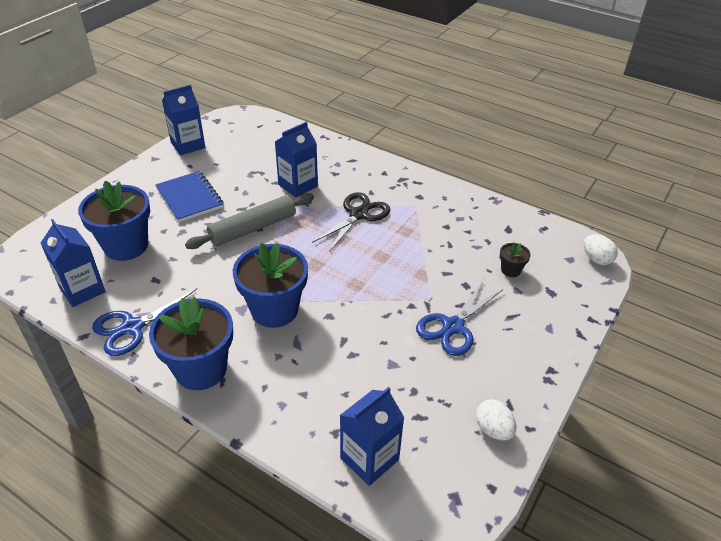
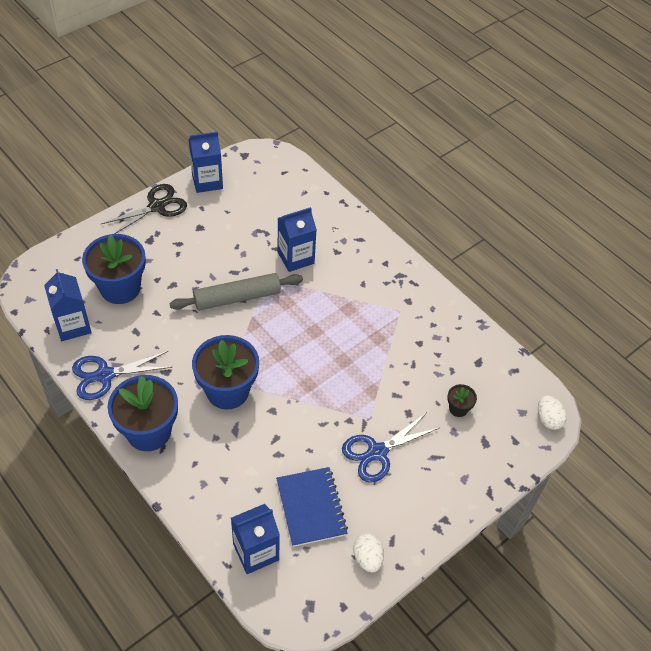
camera: 15 degrees right, 10 degrees up
(189, 198) = (190, 247): blue notebook -> blue notebook (311, 507)
(358, 214) = (340, 307): black scissors -> black scissors (157, 206)

